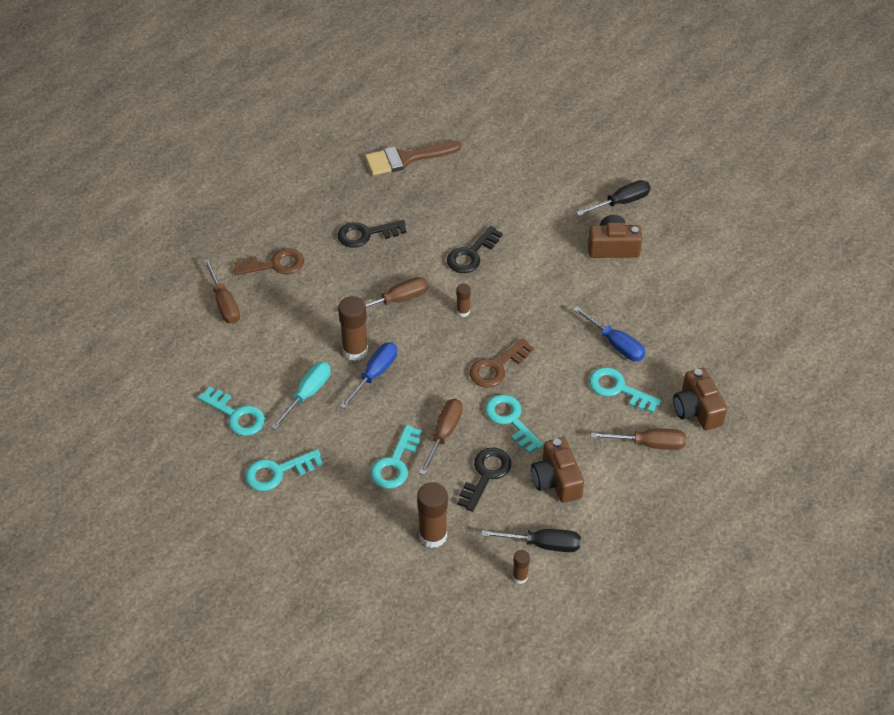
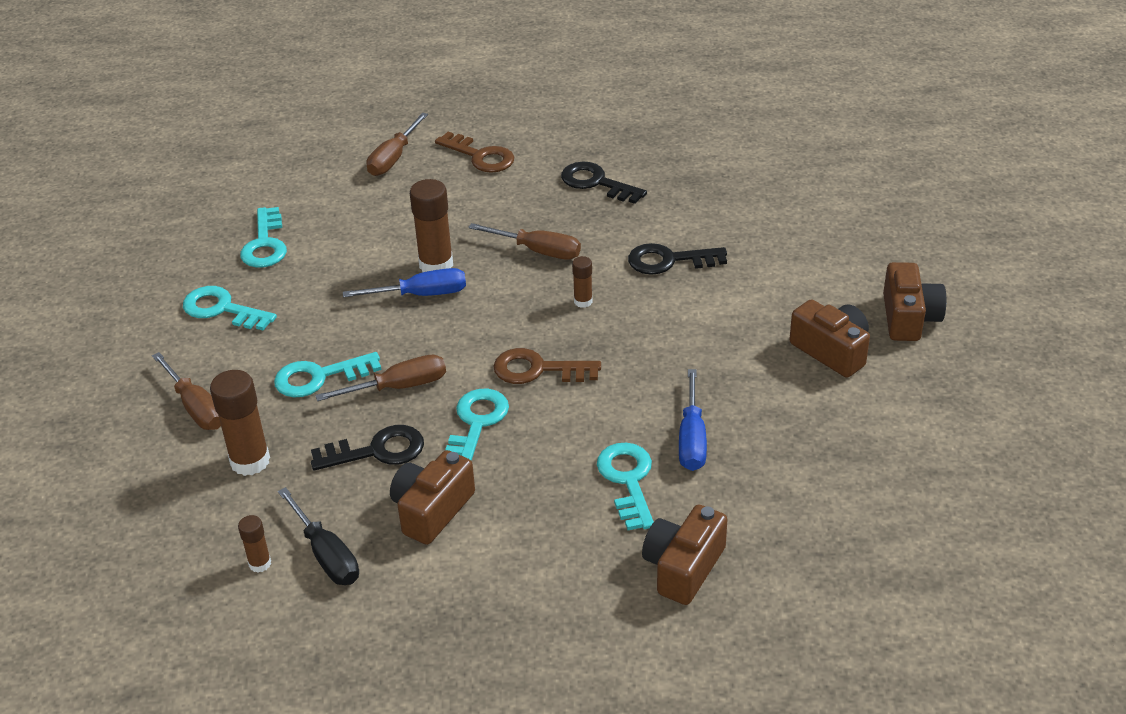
camera: 50 degrees right, 10 degrees down
(308, 393) = (344, 269): turquoise screwdriver -> none
(406, 158) = (733, 147): brown brush -> none
(621, 202) = (909, 318): black screwdriver -> brown camera
(650, 444) = (578, 557): brown screwdriver -> brown screwdriver (196, 408)

